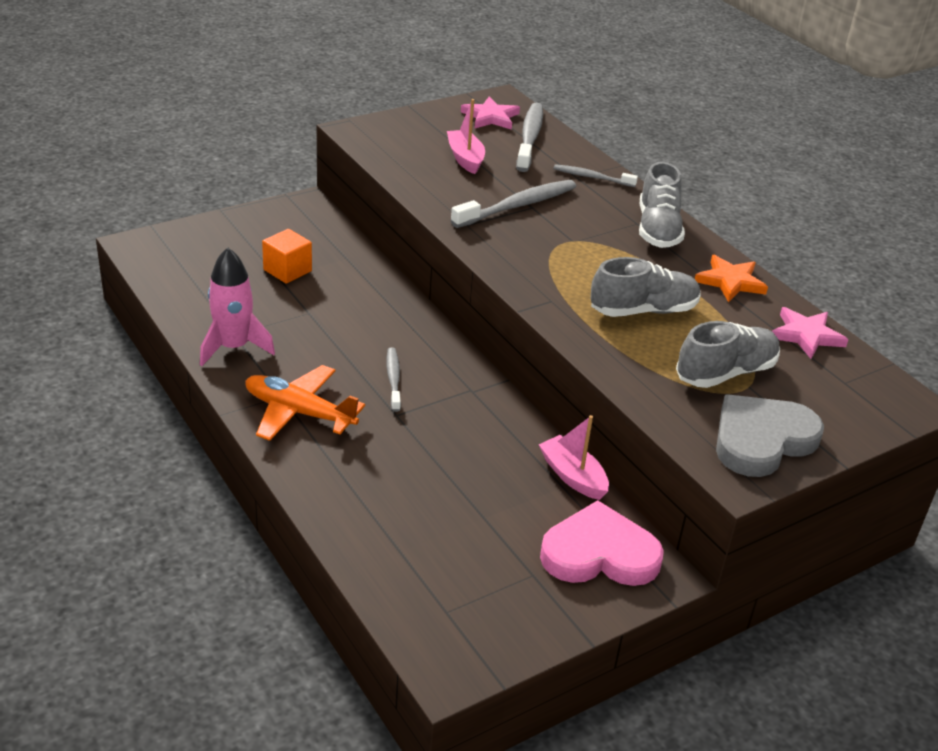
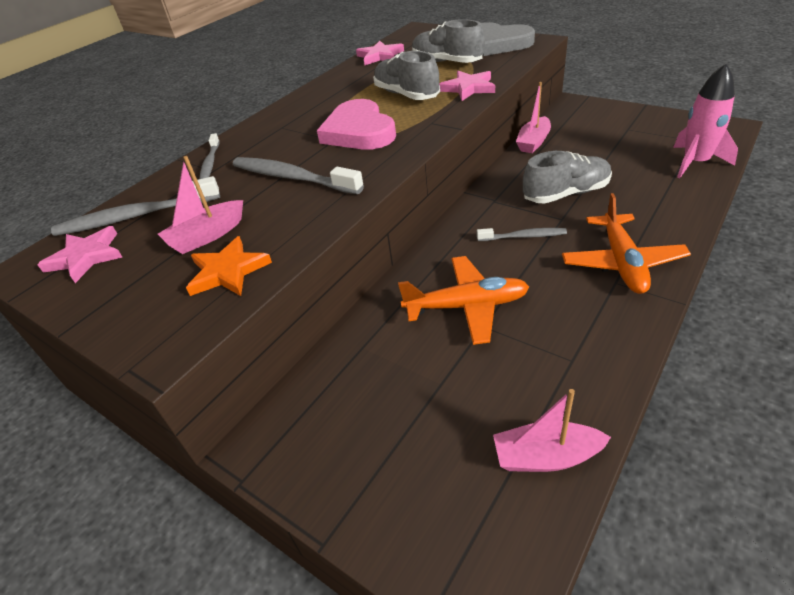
camera: 105 degrees left, 5 degrees up
(183, 290) = (546, 457): none -> pink boat
(233, 347) = (592, 348): pink rocket -> pink rocket (695, 163)
(287, 270) = (423, 381): orange cube -> none
(337, 314) = (466, 306): none -> orange plane
(393, 379) = (523, 236): grey toothbrush -> grey toothbrush turned 150 degrees counterclockwise
(599, 553) = (583, 119): pink heart -> pink heart (359, 131)
(618, 354) = (468, 88): none -> pink star
(658, 229) = (285, 118): grey shoe -> grey shoe (566, 194)
(730, 281) = (339, 83): orange star -> orange star (228, 271)

